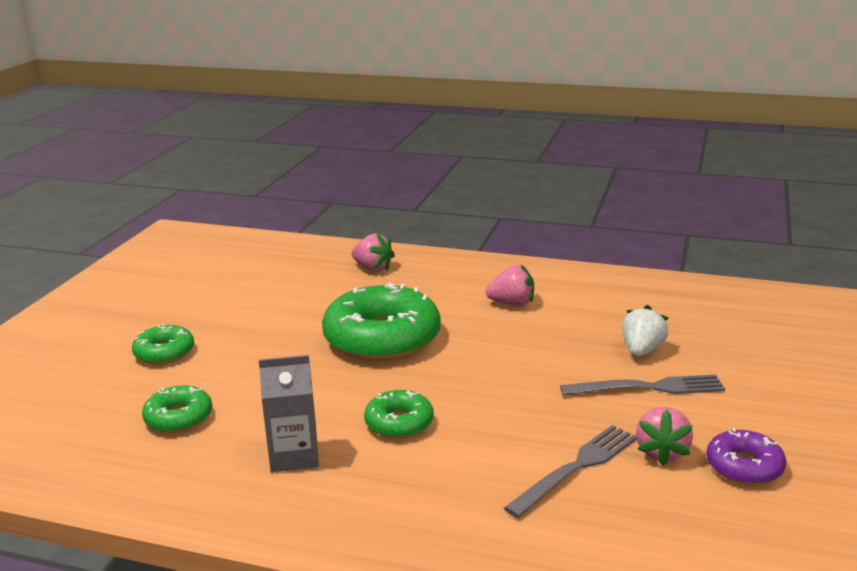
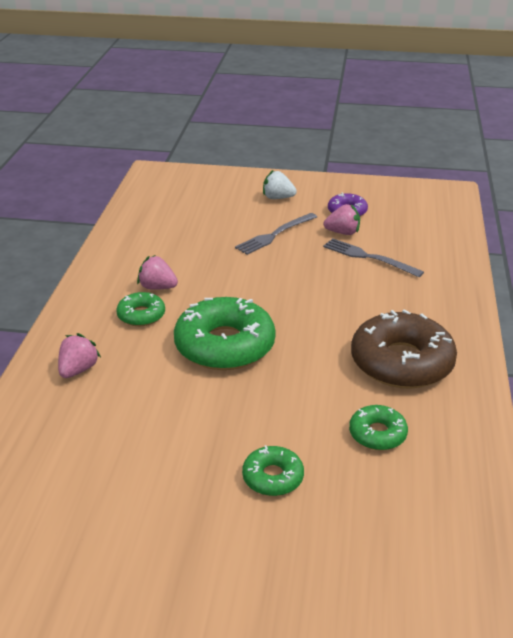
camera: 100 degrees left, 10 degrees up
(294, 456) = (401, 362): grey carton -> brown donut
(399, 423) = (345, 323): green donut -> green donut (141, 315)
(512, 303) = (157, 287): pink strawberry -> pink strawberry turned 60 degrees counterclockwise
(642, 351) = (228, 236): white strawberry -> white strawberry (278, 198)
(648, 388) = (275, 235): grey fork -> grey fork turned 120 degrees counterclockwise

